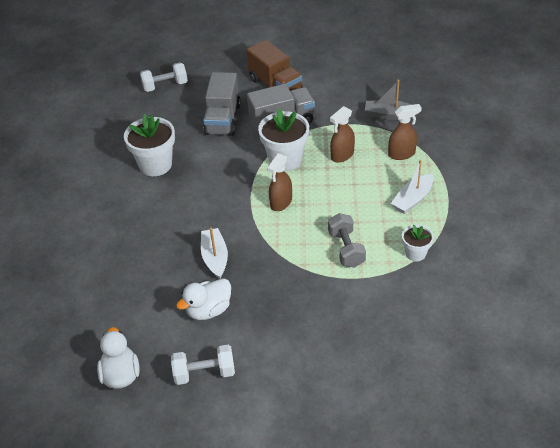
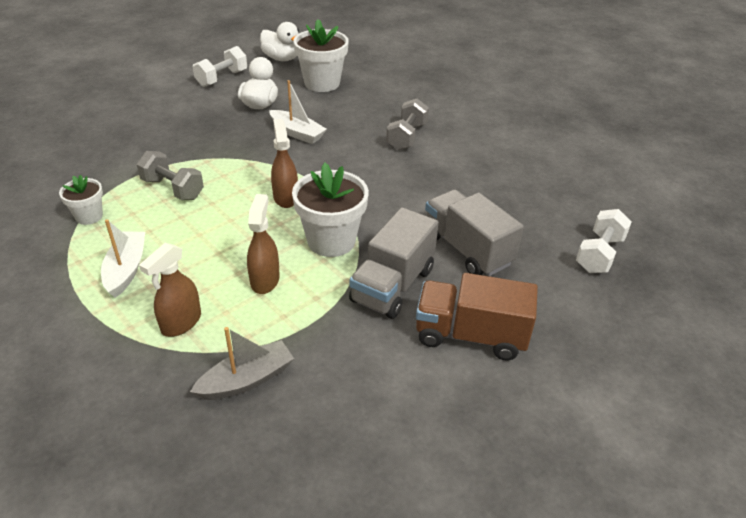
camera: 135 degrees right, 5 degrees down
(147, 211) = (407, 137): none -> grey dumbbell
(155, 165) = (461, 171): white flower pot -> white flower pot (322, 83)

